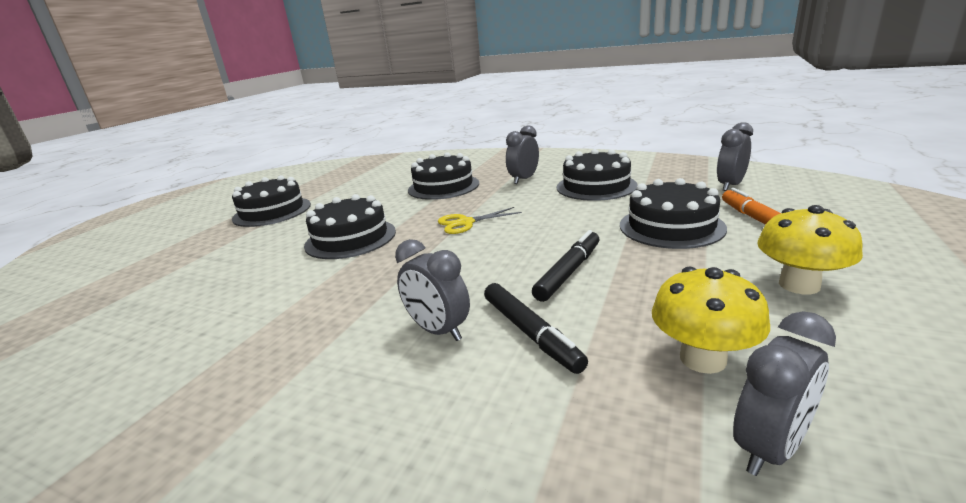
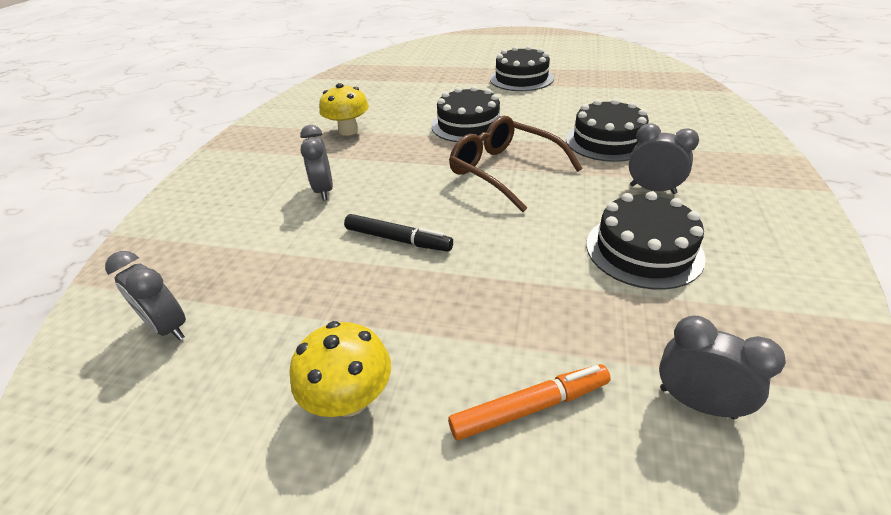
camera: 80 degrees right, 15 degrees up
(438, 331) = (324, 190): grey clock -> grey clock turned 45 degrees counterclockwise
(465, 223) = (505, 171): yellow scissors -> brown glasses
(530, 333) = (311, 227): black marker -> none
(671, 226) = (506, 313): black cake -> none
(702, 359) = (257, 309): yellow mushroom -> yellow mushroom (348, 131)

